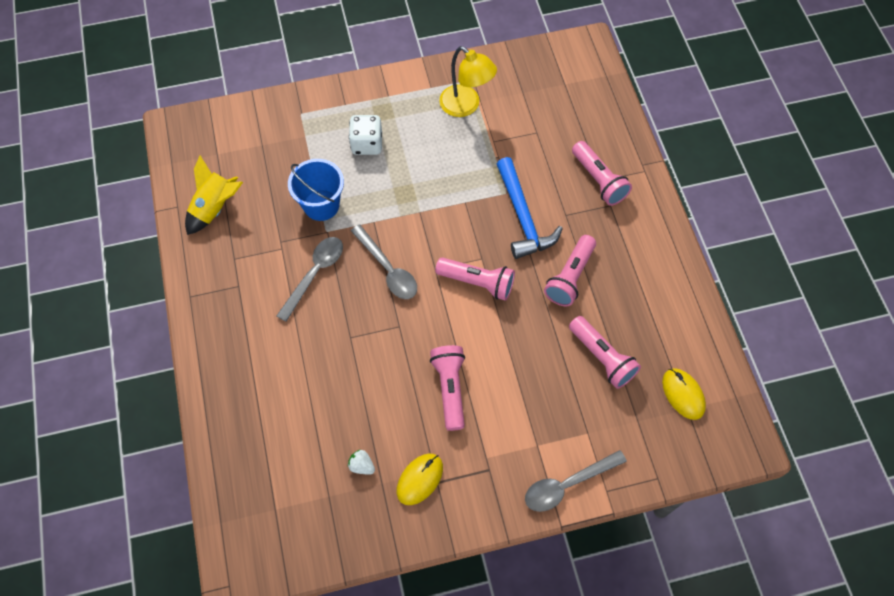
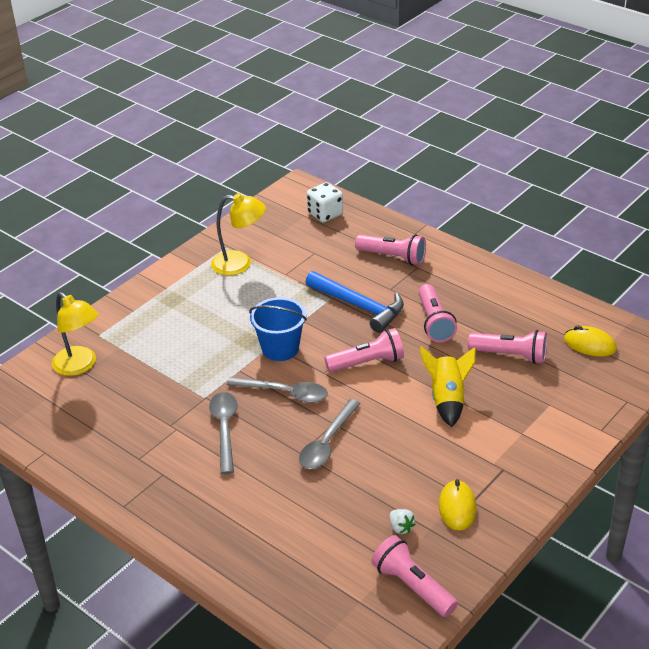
camera: 35 degrees left, 25 degrees down
(215, 208) = (84, 434): yellow rocket -> yellow rocket (447, 399)
(263, 137) = (80, 366): none -> yellow lamp
(321, 205) = (182, 383): blue bucket -> blue bucket (280, 348)
(362, 465) = (401, 527): white strawberry -> white strawberry turned 120 degrees counterclockwise
(367, 144) = (180, 326): white dice -> white dice (325, 214)
(450, 389) = (418, 438): pink flashlight -> pink flashlight (412, 586)
(567, 484) = (570, 443): grey spoon -> grey spoon (327, 443)

